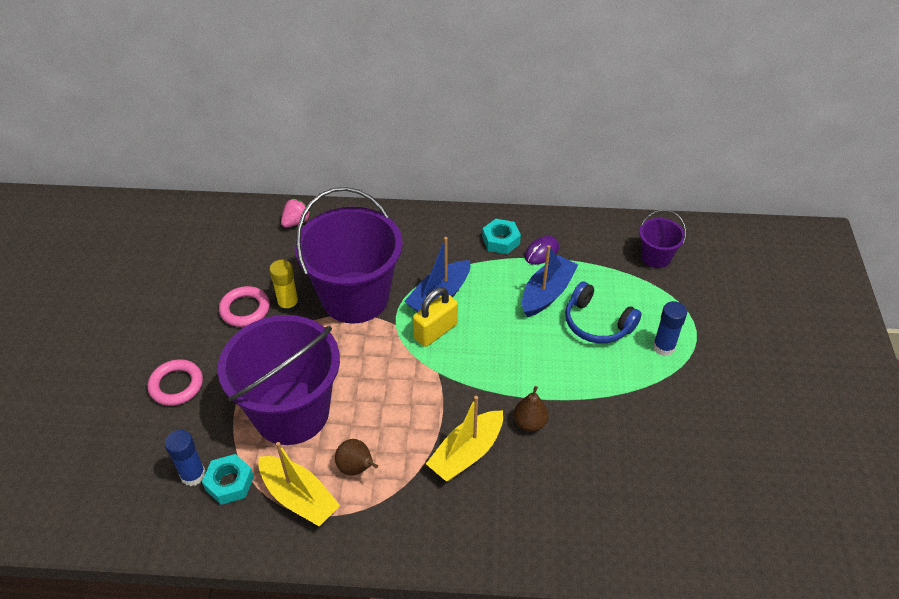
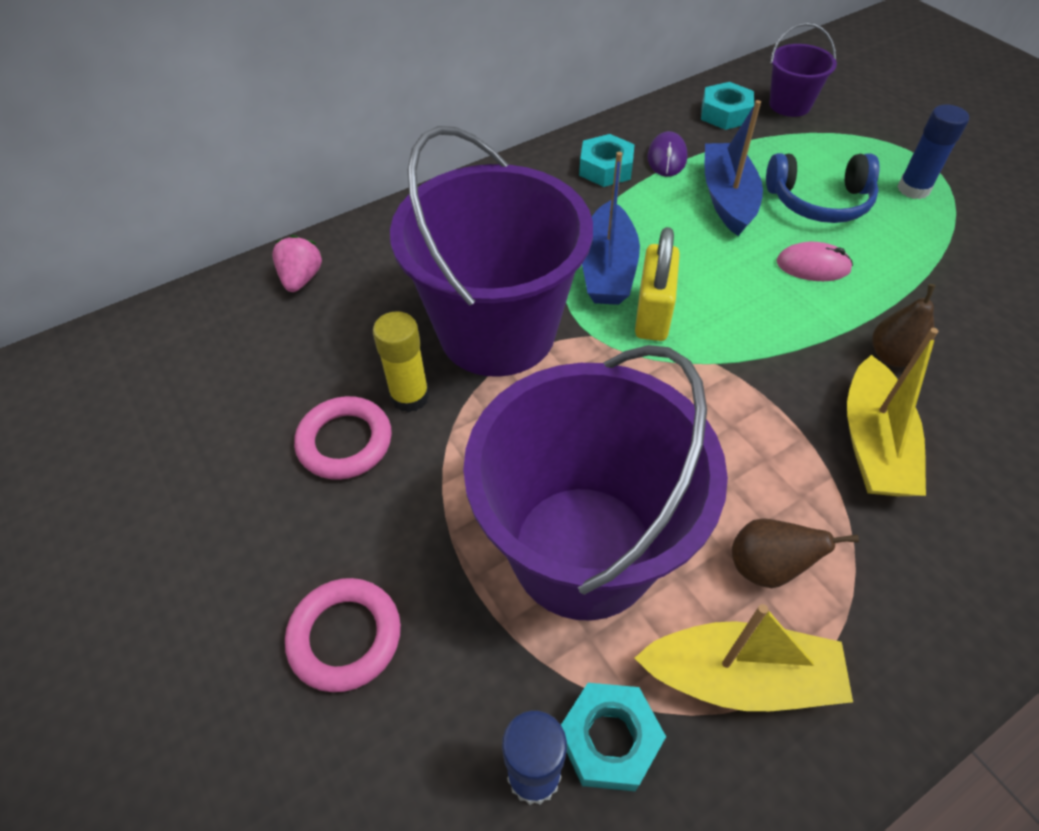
camera: 35 degrees left, 5 degrees up
(547, 355) = (813, 266): none -> pink mouse
(608, 243) = (725, 114): none -> turquoise nut

